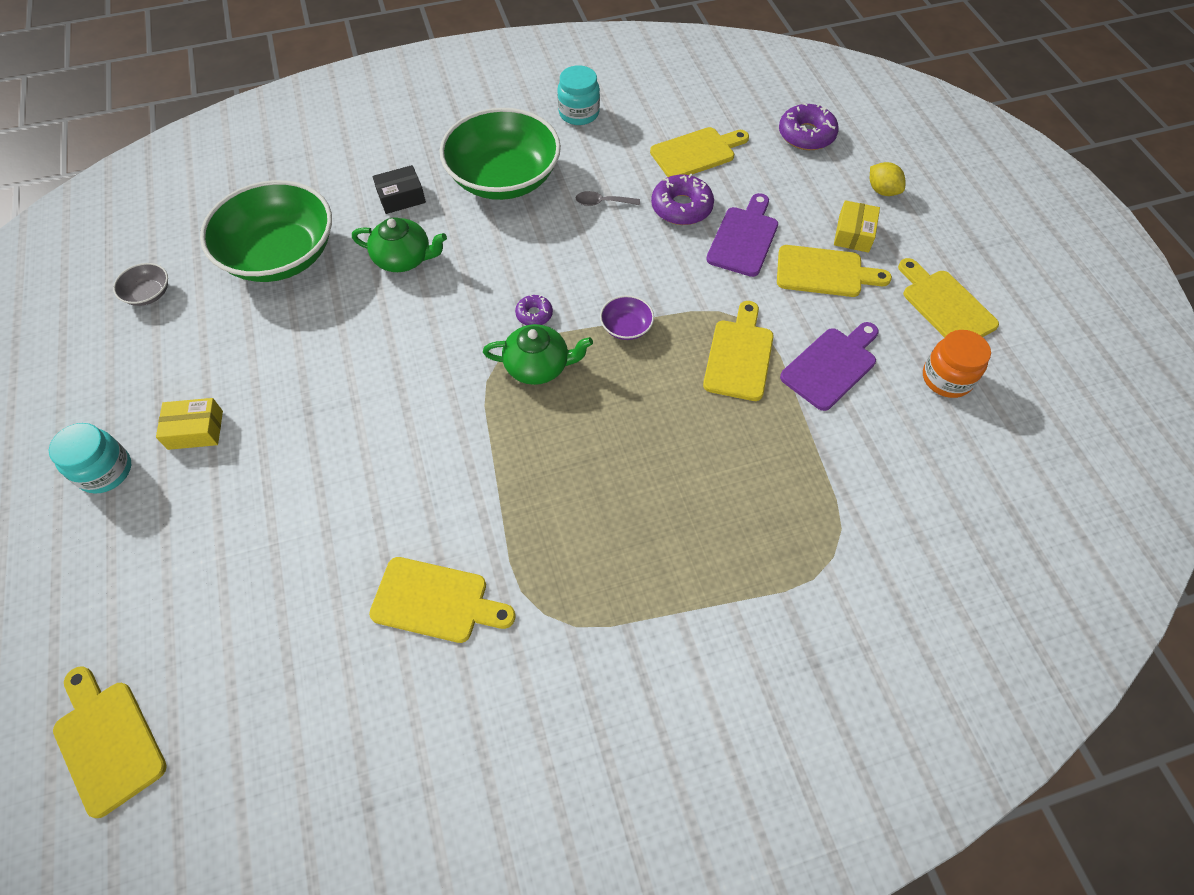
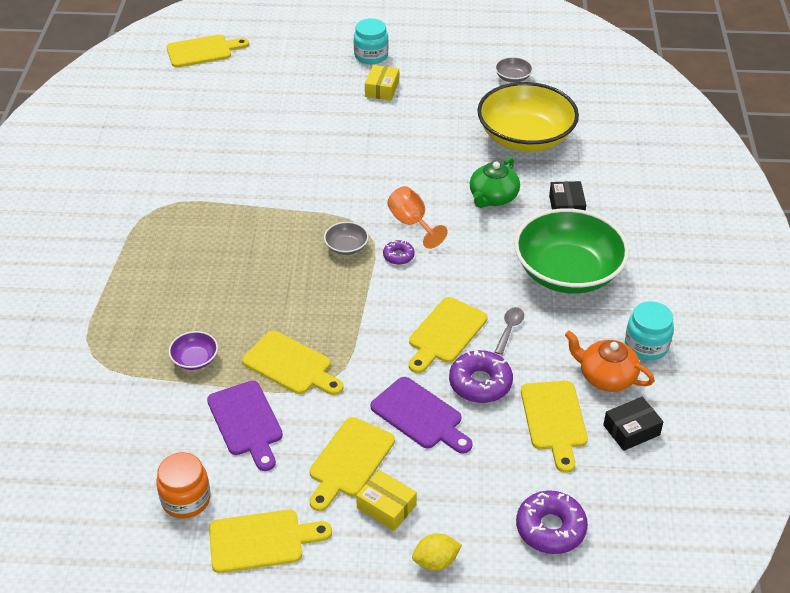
camera: 110 degrees right, 15 degrees down
(280, 255) = (525, 137): green bowl -> yellow bowl
(436, 601) = (197, 166): yellow cutting board -> yellow cutting board (445, 334)
(474, 317) = (412, 223): none -> orange goblet
(538, 366) = (346, 247): green teapot -> grey bowl
(626, 327) = (357, 305): purple bowl -> purple bowl (195, 359)
(629, 131) = (606, 377): none -> orange teapot
(680, 108) = (631, 430): none -> black box

